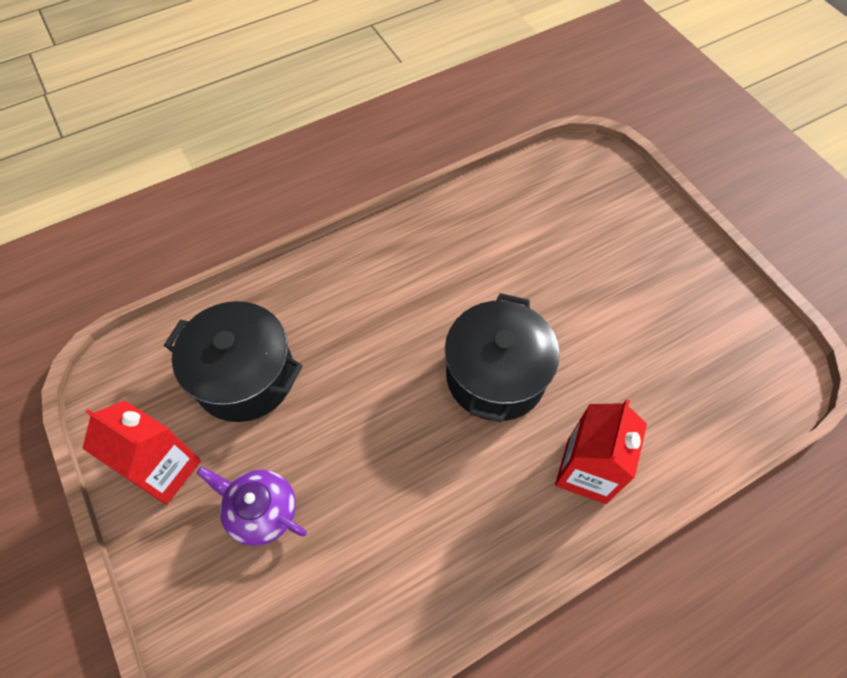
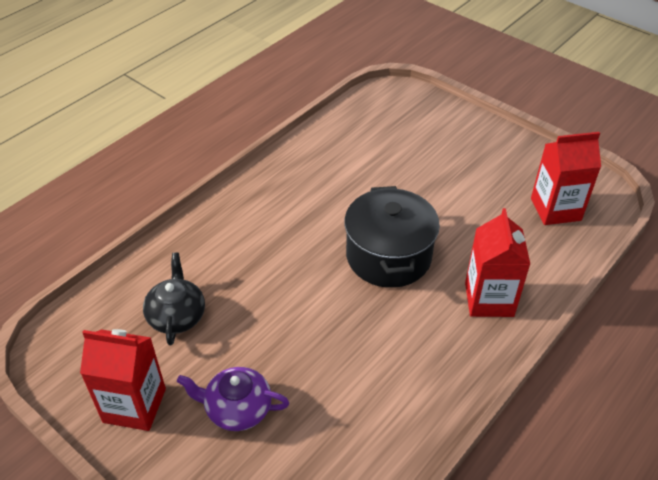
camera: 20 degrees left, 15 degrees down
(245, 377) = (177, 316): black pot -> black teapot
(719, 375) = (555, 209): none -> red carton

